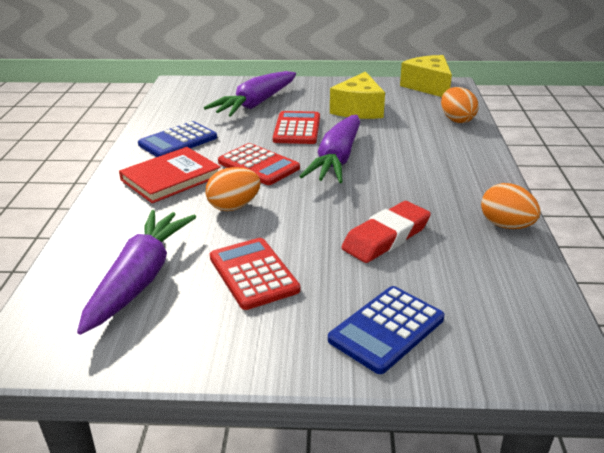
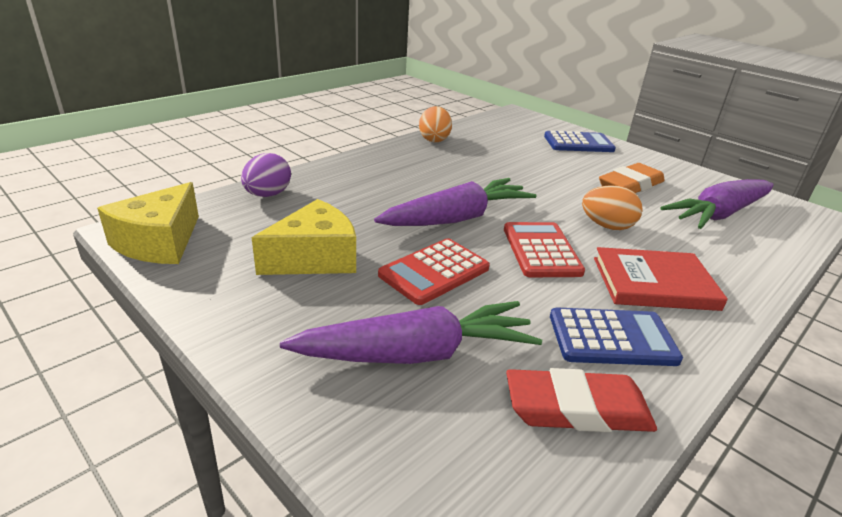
camera: 140 degrees left, 0 degrees up
(253, 274) = (630, 185): red calculator -> orange eraser
(386, 237) = (516, 164): red eraser -> red eraser (577, 408)
(456, 120) = (267, 195): orange egg -> purple egg

